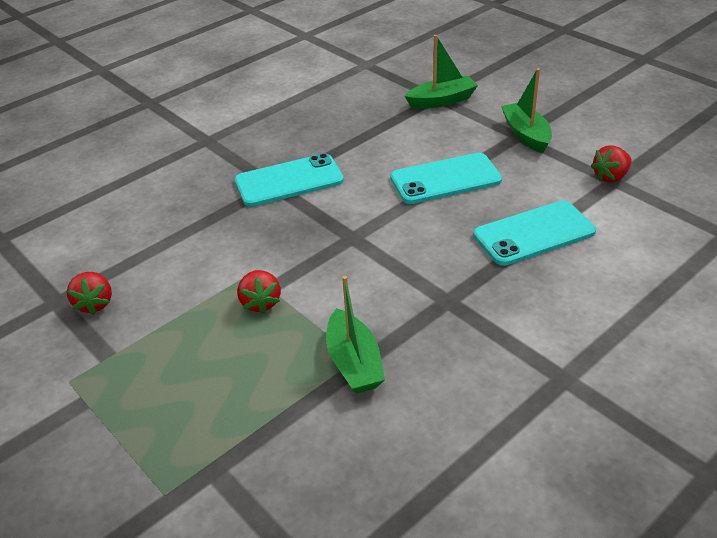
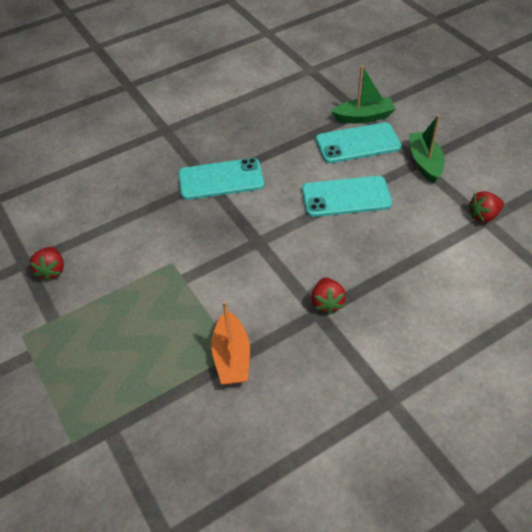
camera: 10 degrees right, 10 degrees up
(260, 302) = (174, 290): red strawberry -> red strawberry (327, 302)
(354, 363) = (232, 357): green boat -> orange boat
(534, 233) = (403, 261): turquoise phone -> turquoise phone (357, 143)

